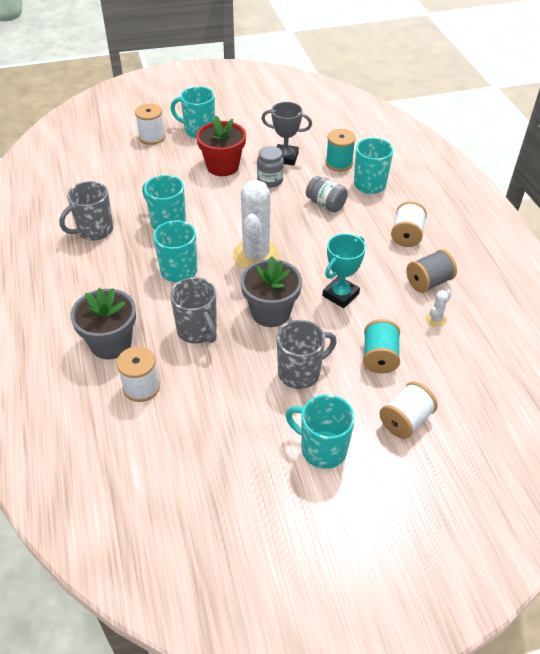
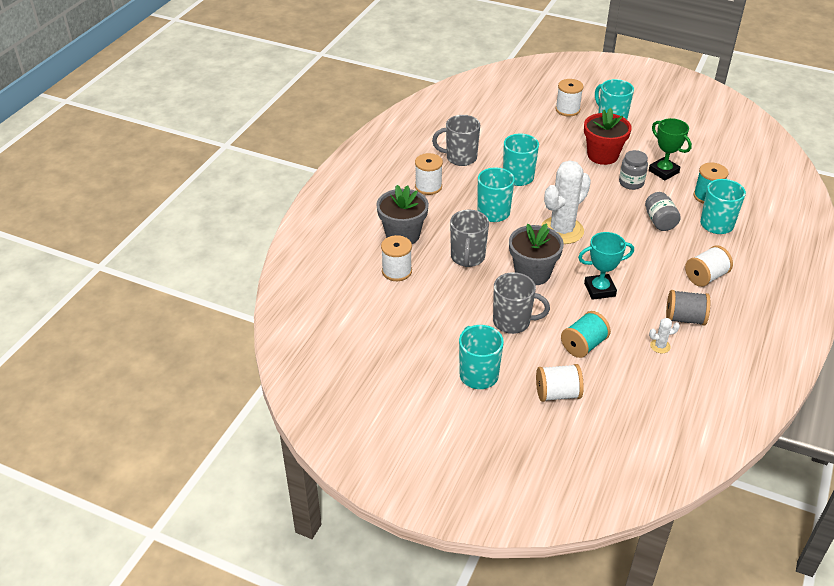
camera: 40 degrees right, 5 degrees down
(89, 277) = (428, 187): none -> white spool
(285, 157) = (663, 171): grey trophy -> green trophy

